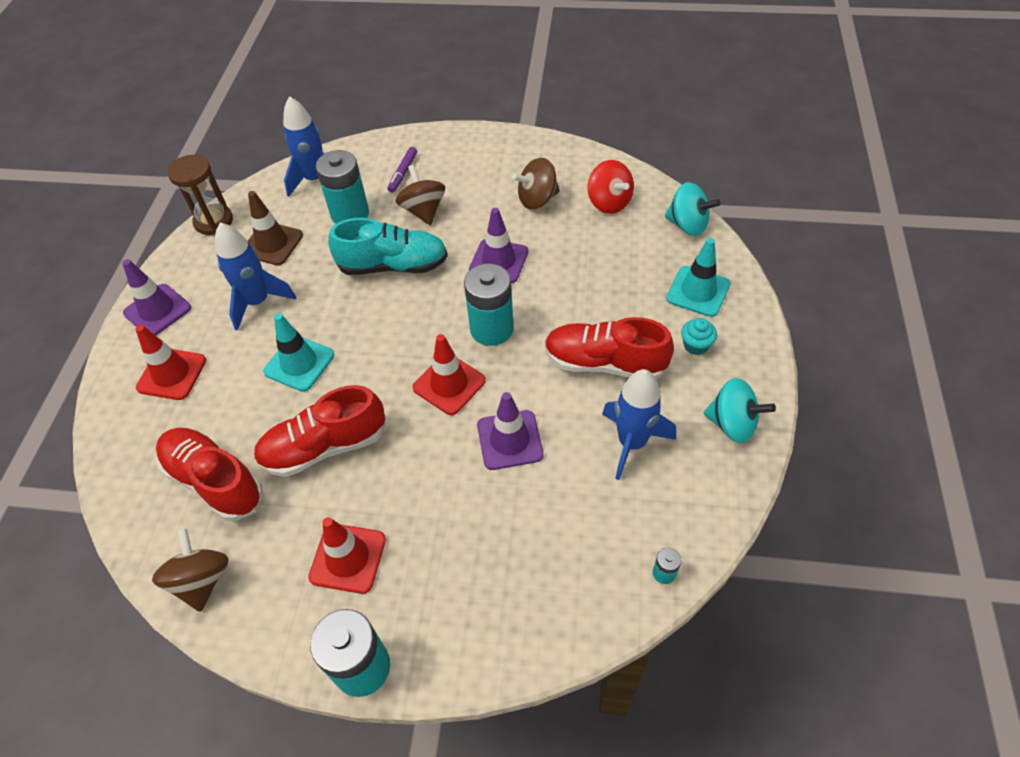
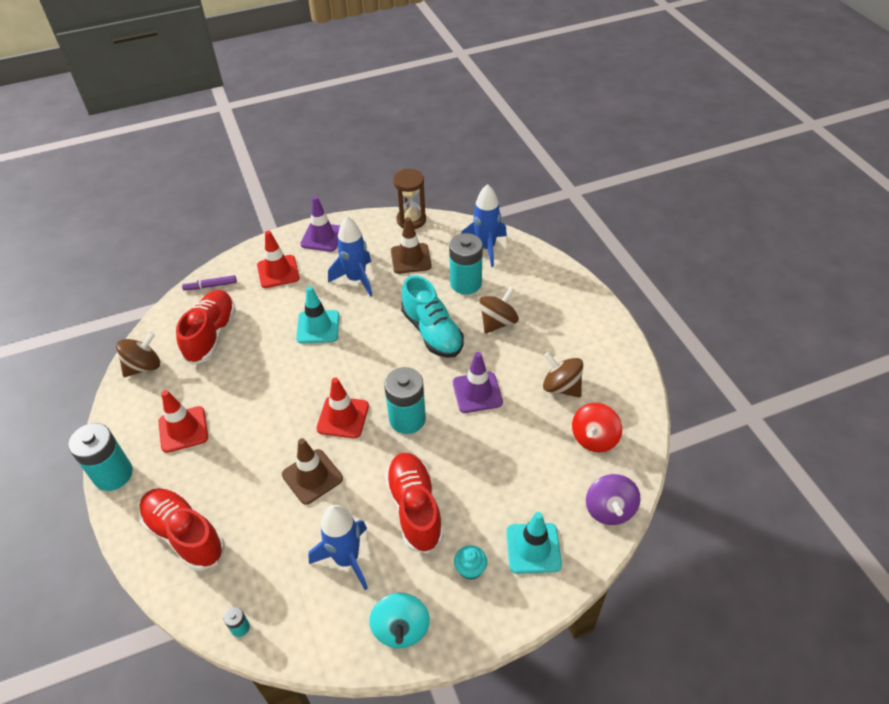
camera: 60 degrees right, 5 degrees down
(324, 447) = (259, 375): red shoe -> red shoe (185, 535)
(403, 173) = (528, 291): purple marker -> purple marker (210, 286)
(510, 440) = (312, 476): purple traffic cone -> brown traffic cone
(687, 225) = (609, 509): turquoise spinning top -> purple spinning top

